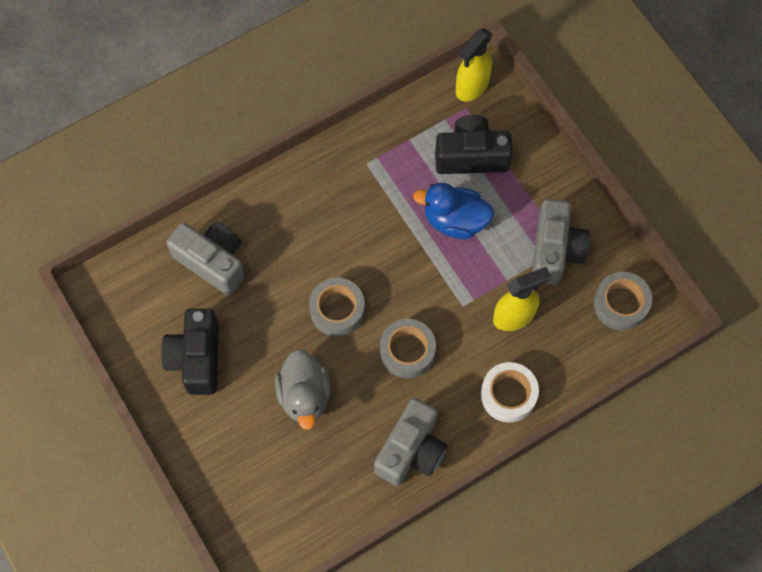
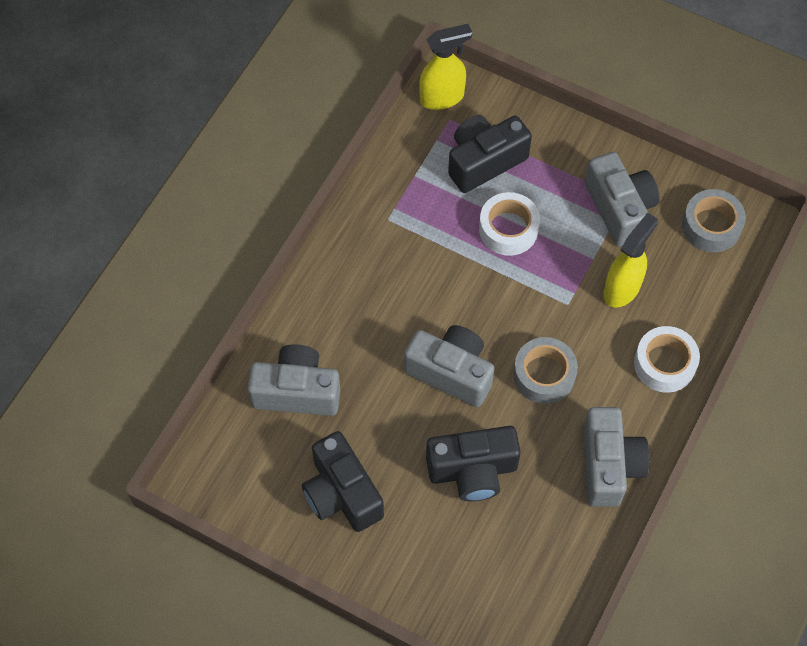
camera: 30 degrees left, 5 degrees down
(304, 396) = (472, 471): grey duck -> black camera
(337, 310) = (451, 372): grey tape -> grey camera
(455, 220) = (508, 229): blue duck -> white tape
(471, 87) = (442, 97): yellow spray bottle -> yellow spray bottle turned 120 degrees counterclockwise

